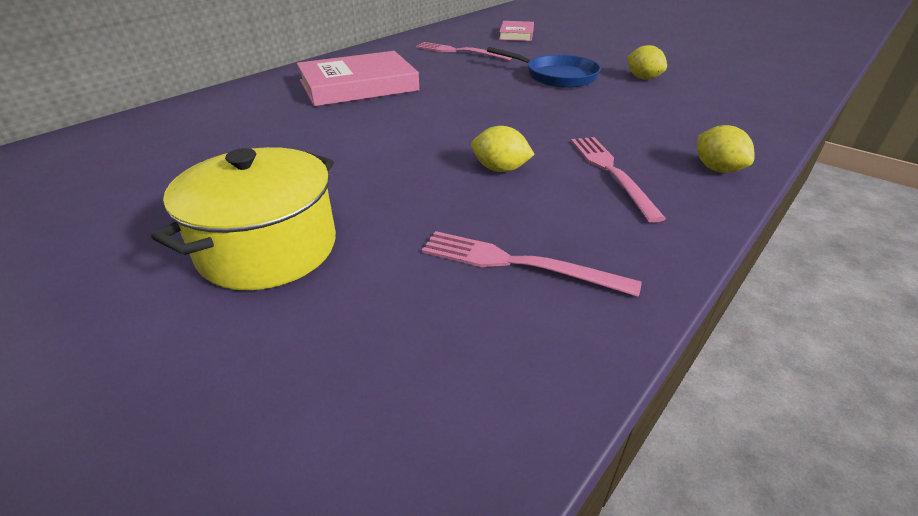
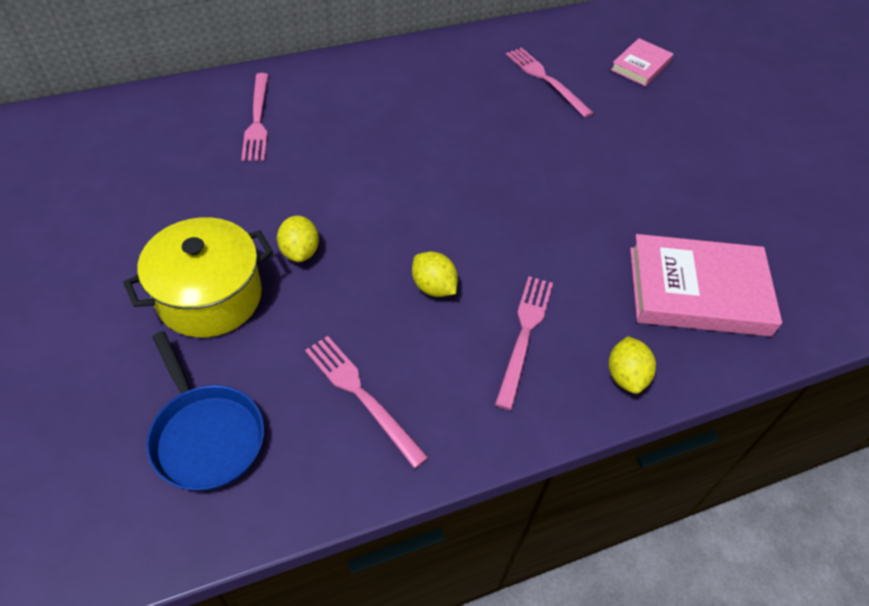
camera: 25 degrees right, 15 degrees up
(224, 121) = (257, 120): none -> pink fork
(358, 85) = (401, 107): pink book -> pink book (698, 291)
(556, 76) = (610, 168): blue pan -> blue pan (206, 435)
(643, 78) = (704, 209): yellow lemon -> yellow lemon (300, 251)

